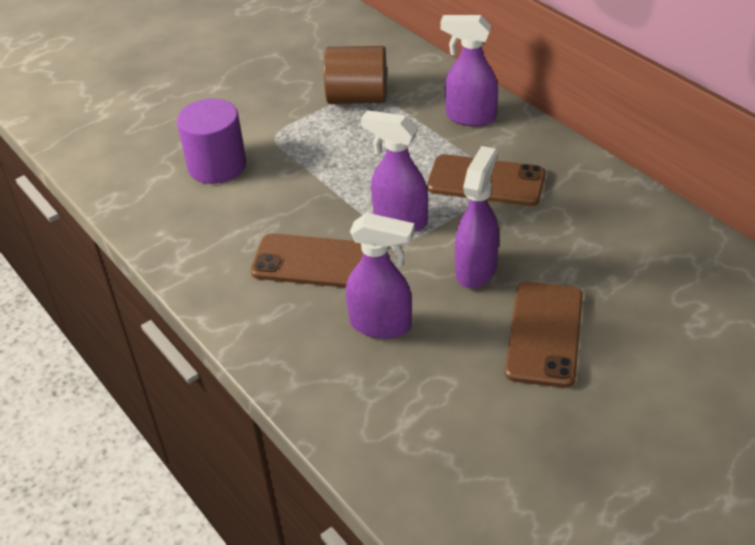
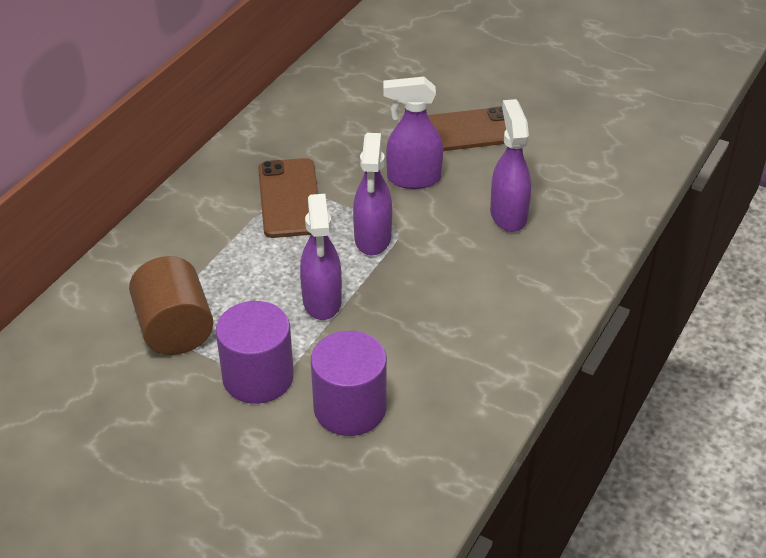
camera: 115 degrees left, 0 degrees up
(280, 128) = (258, 377): none -> purple cylinder
(315, 262) = (458, 277): brown phone -> none
(470, 117) = (186, 232): purple spray bottle -> purple spray bottle (322, 302)

